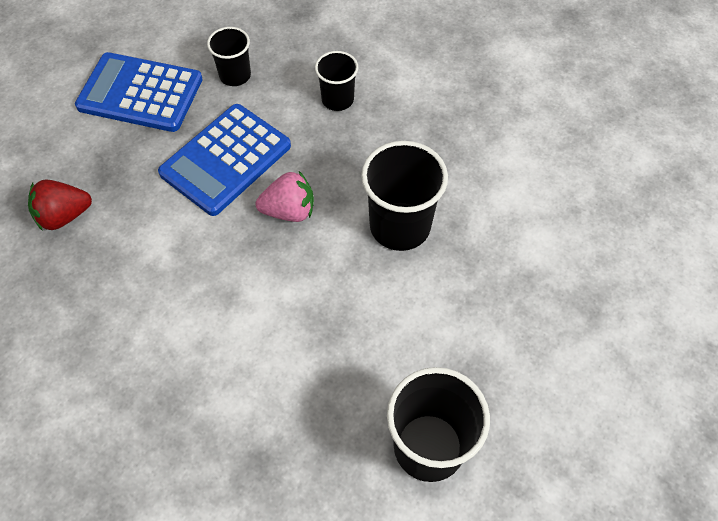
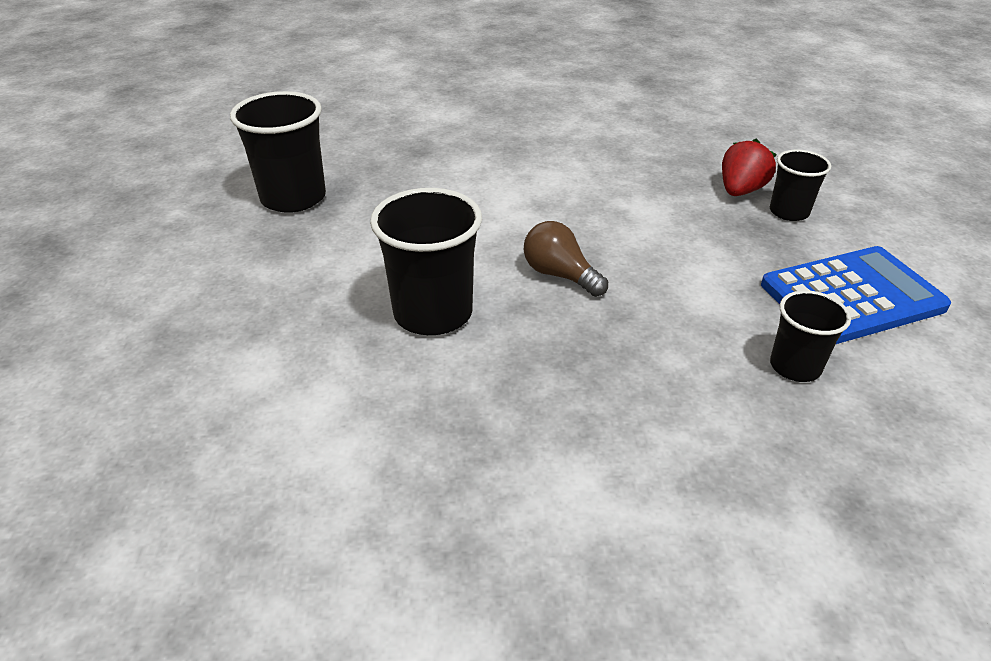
camera: 145 degrees right, 20 degrees down
(225, 159) = (676, 284): blue calculator -> none
(289, 211) = (560, 275): pink strawberry -> brown light bulb
(337, 99) = (641, 405): black cup -> black cup (789, 212)

